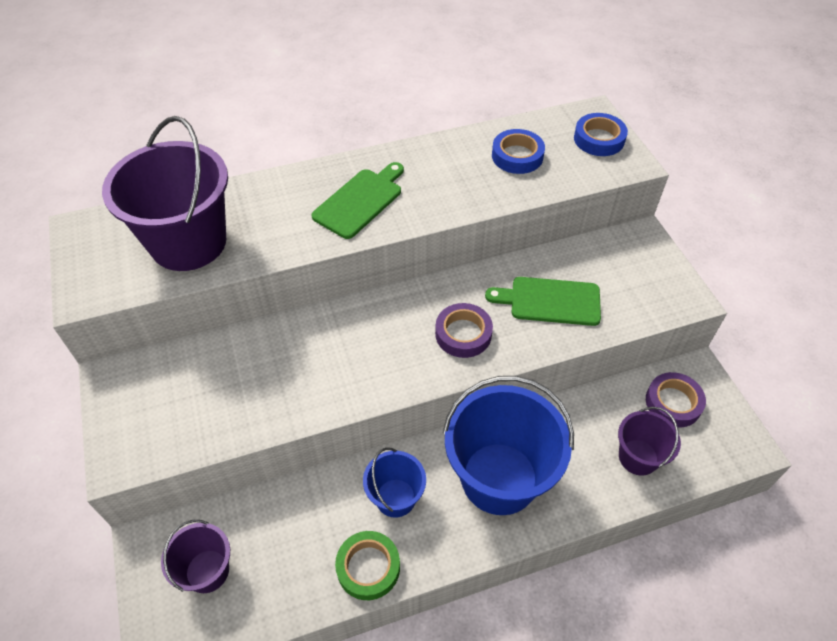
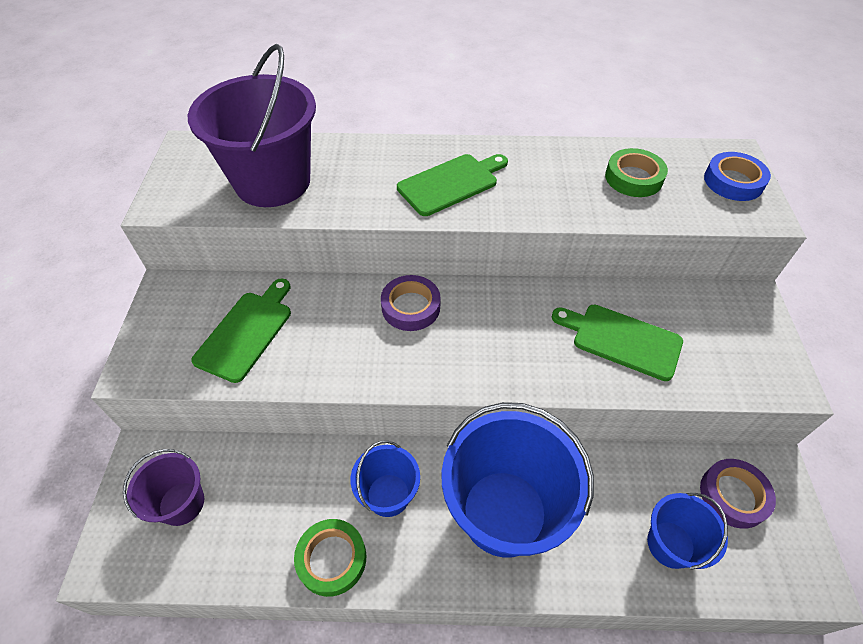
camera: 20 degrees right, 0 degrees up
(213, 393) = (246, 332): none -> green cutting board
(463, 334) = (513, 347): purple tape -> purple tape (411, 307)
(517, 156) = (633, 178): blue tape -> green tape
(638, 457) = (670, 544): purple bucket -> blue bucket

